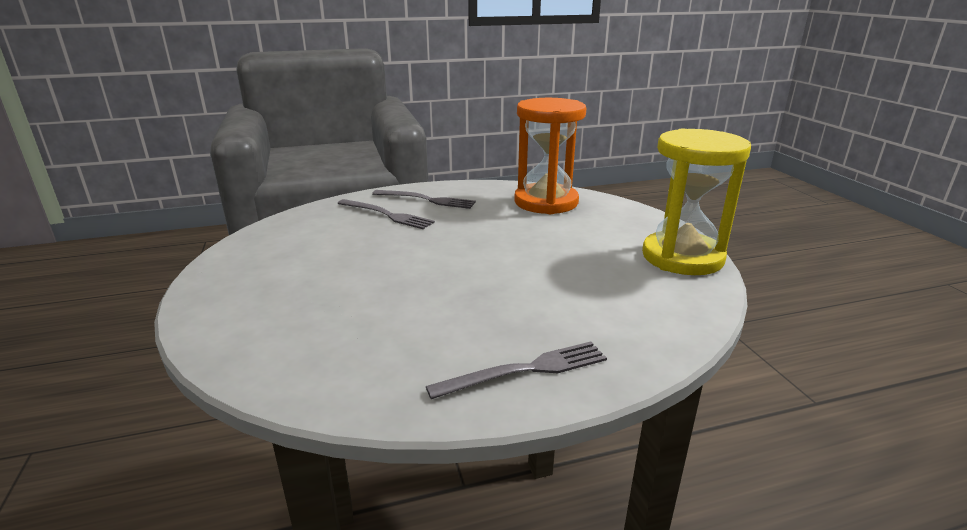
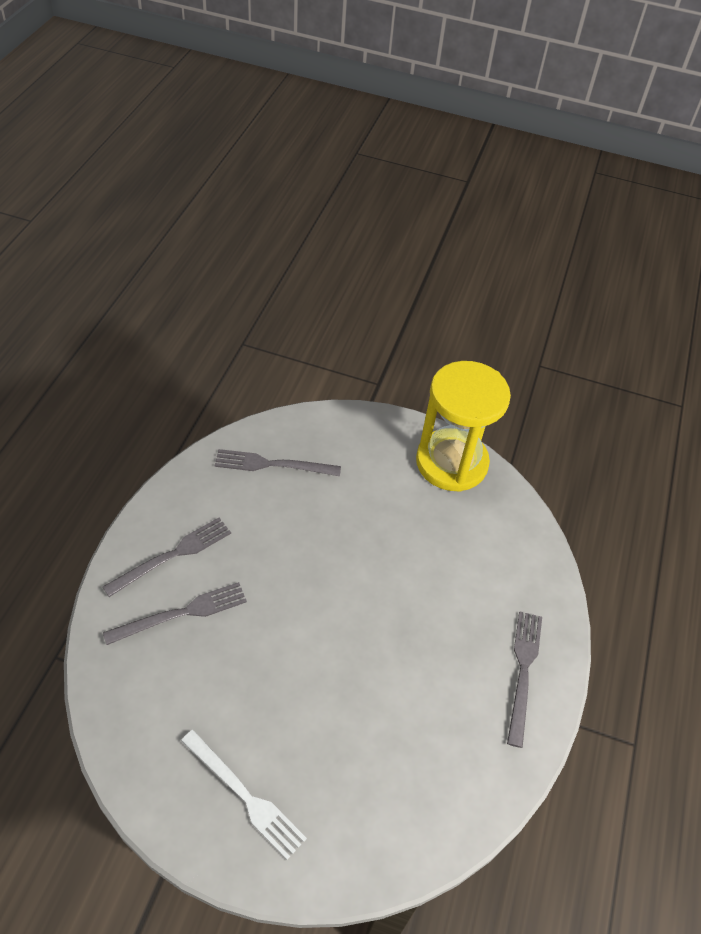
camera: 60 degrees left, 25 degrees up
(259, 278) = (244, 796): none -> white fork
(546, 202) = (272, 464): orange hourglass -> grey fork

